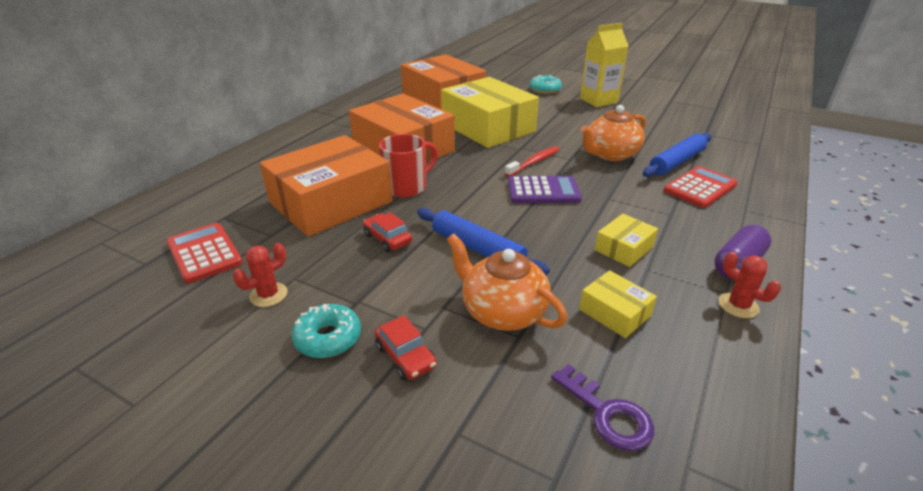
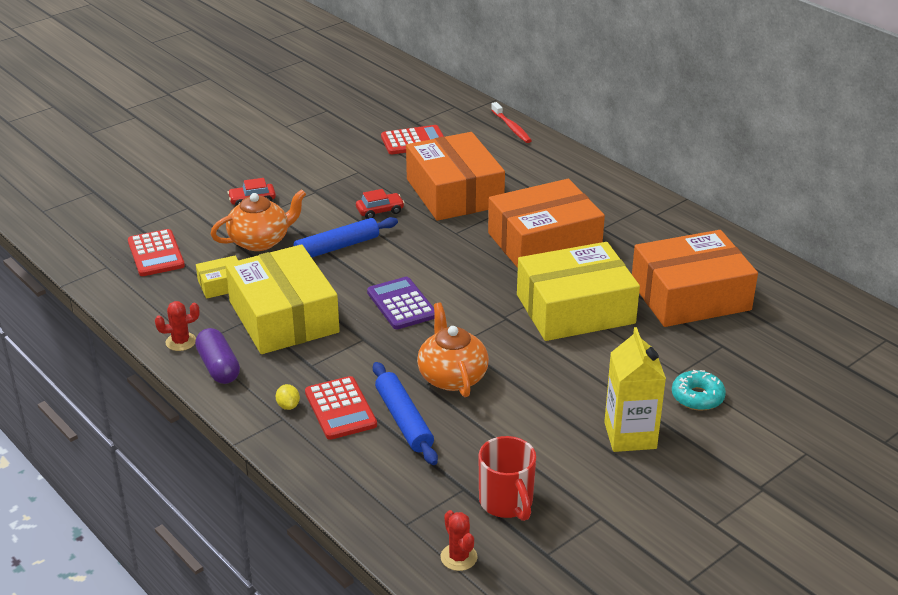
camera: 110 degrees right, 0 degrees up
(268, 295) = (347, 162): red cactus -> red cactus (459, 557)
(328, 338) = (289, 178): turquoise donut -> none
(407, 187) = (458, 232): red mug -> red mug (506, 503)
(534, 162) = (465, 316): red toothbrush -> red toothbrush (511, 127)
(543, 191) = (401, 304): purple calculator -> purple calculator turned 135 degrees clockwise
(607, 414) = (156, 254): purple key -> red calculator
(623, 248) = (284, 317): yellow box -> yellow box, size x2.29
(729, 211) = (288, 406): none -> yellow lemon

